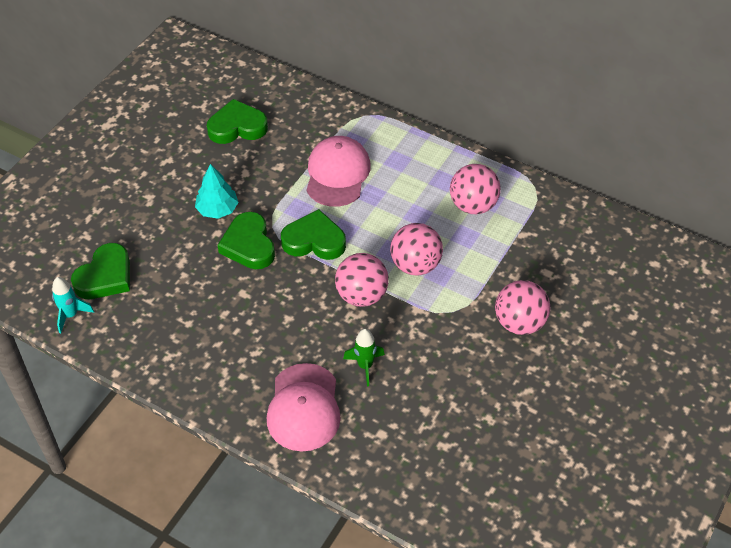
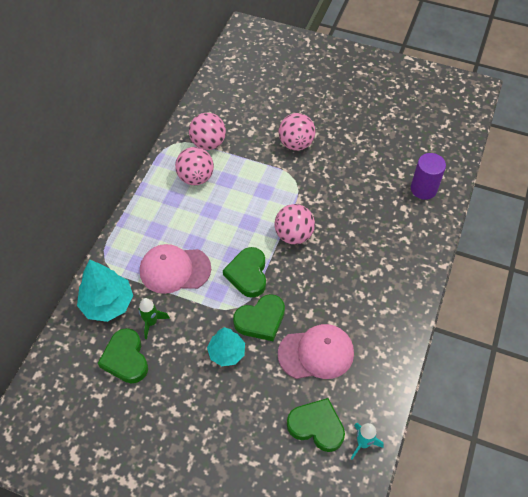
camera: 100 degrees left, 5 degrees up
(304, 407) = (398, 255): pink cap -> pink cap (316, 353)
(307, 115) = (107, 304): none -> turquoise tree
(365, 366) = (354, 224): green rocket -> green rocket (151, 322)
(411, 469) = (423, 189): none -> purple cylinder
(415, 265) = (259, 206): pink ball -> pink ball (208, 143)

